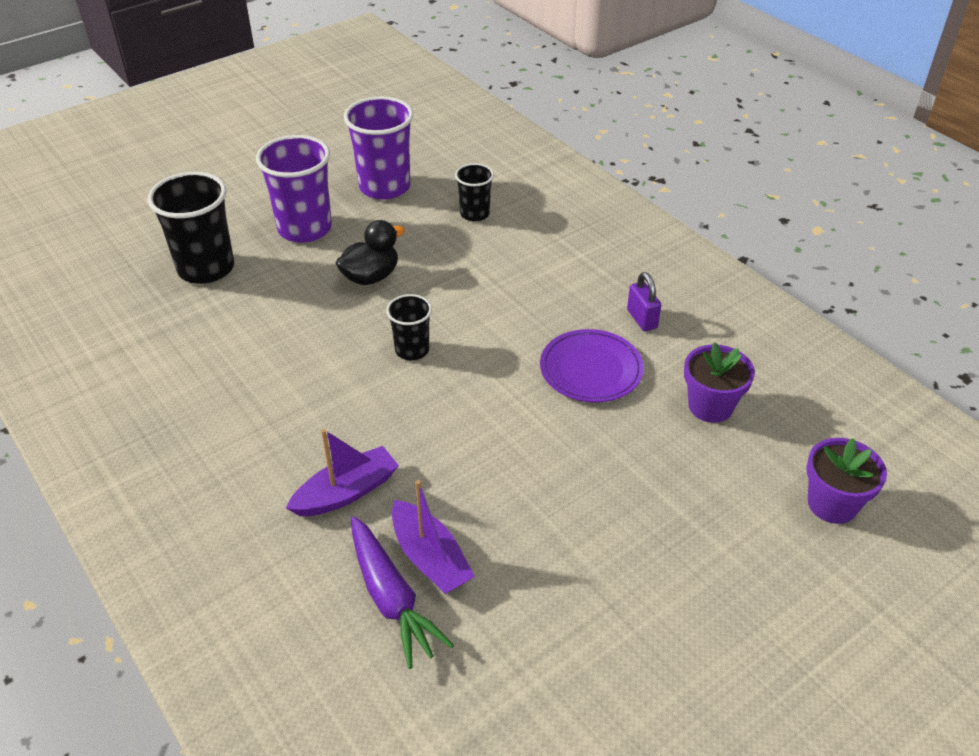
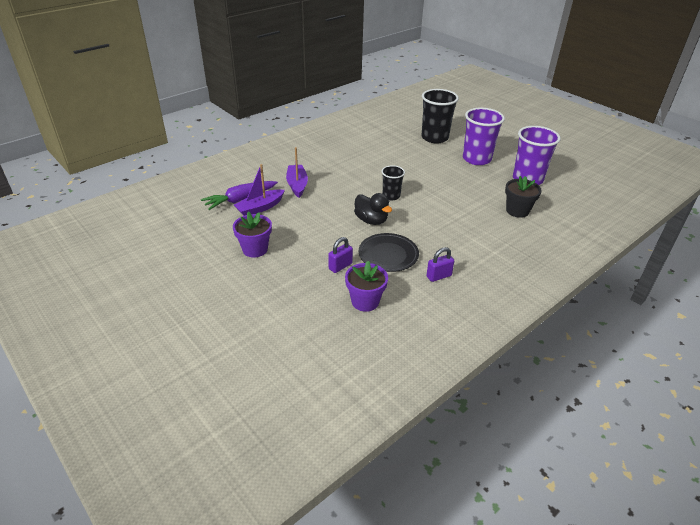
camera: 85 degrees right, 5 degrees down
(346, 492) = (297, 185): purple boat -> purple boat turned 150 degrees counterclockwise
(371, 277) = (444, 180): black duck -> black duck (371, 220)
(474, 214) = (517, 211): black cup -> black flower pot
(591, 369) = (388, 255): purple plate -> black plate
(625, 432) = (340, 266): none -> purple padlock
(832, 504) = (288, 348): purple flower pot -> purple flower pot (255, 249)

